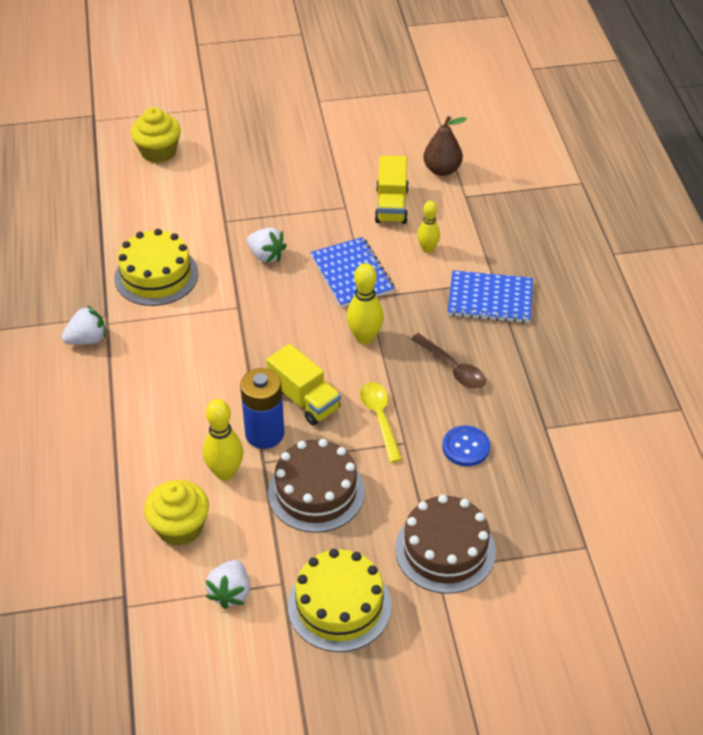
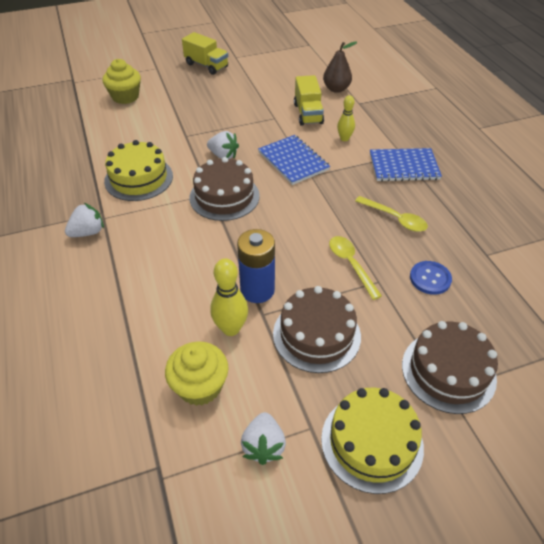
camera: 10 degrees left, 0 degrees up
(254, 313) = (224, 196): none -> brown cake
(304, 399) = (283, 257): yellow truck -> yellow truck (206, 65)
(364, 338) = (318, 204): yellow bowling pin -> none
(452, 368) = (395, 218): brown spoon -> yellow spoon

